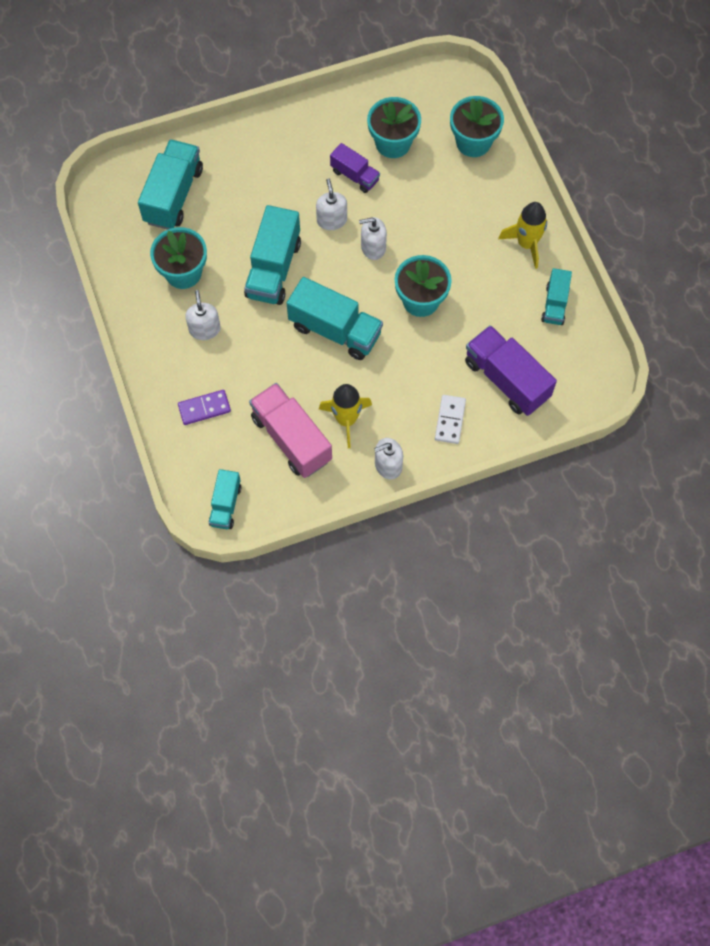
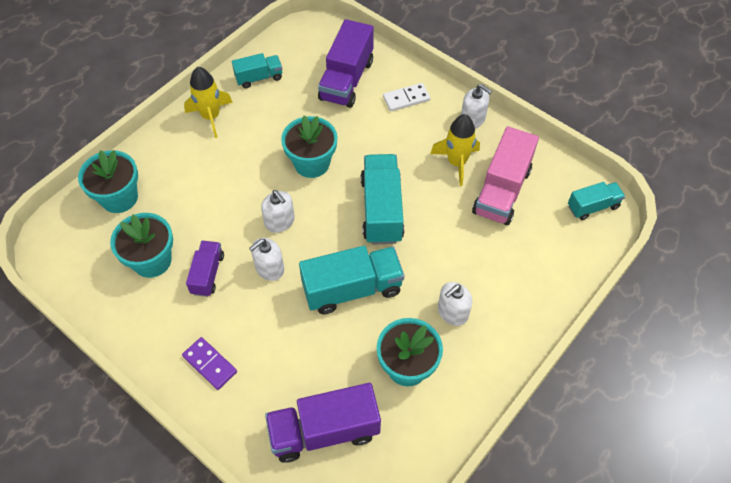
camera: 120 degrees left, 10 degrees down
(173, 195) = (324, 431): turquoise truck -> purple truck
(204, 408) = (526, 269): purple domino -> purple domino (210, 364)

